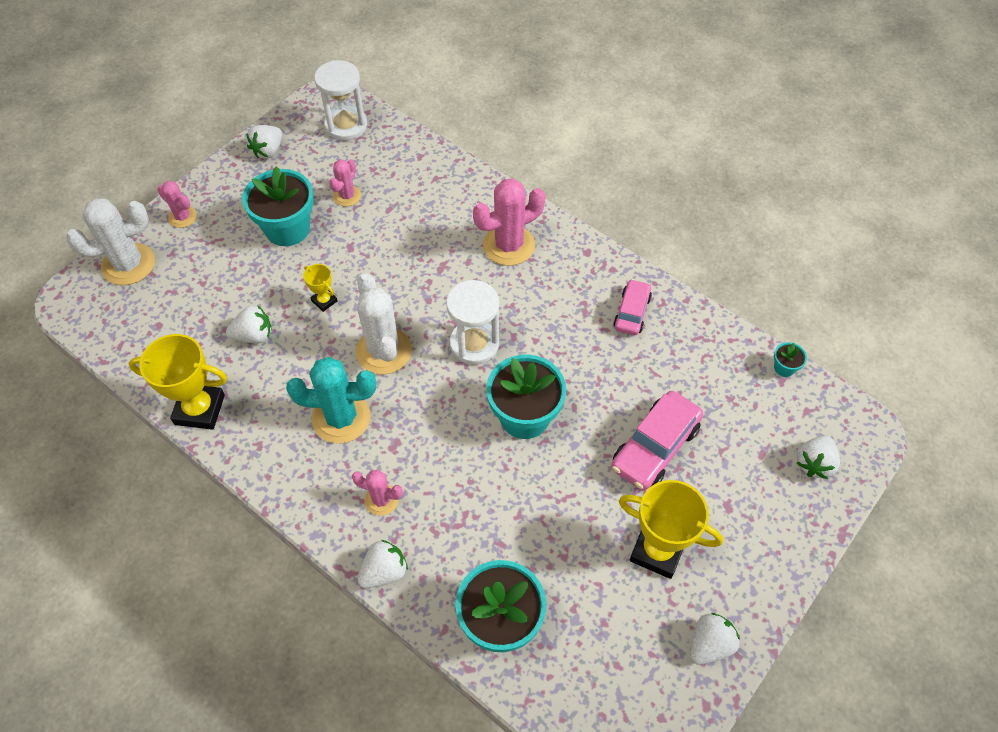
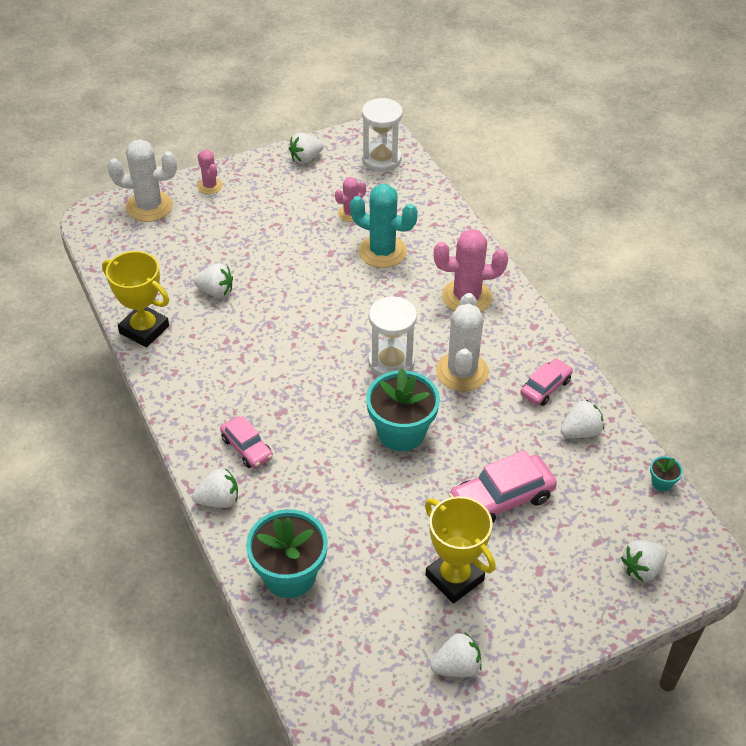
camera: 25 degrees right, 10 degrees down
(287, 228) = (287, 222): turquoise flower pot -> none
(324, 301) = (286, 286): yellow trophy -> none
(341, 418) = (249, 376): turquoise cactus -> turquoise cactus (382, 251)
(381, 500) = (247, 448): pink cactus -> pink car
(384, 351) = (312, 340): white cactus -> white cactus (462, 372)
(687, 345) = (580, 431): none -> white strawberry

